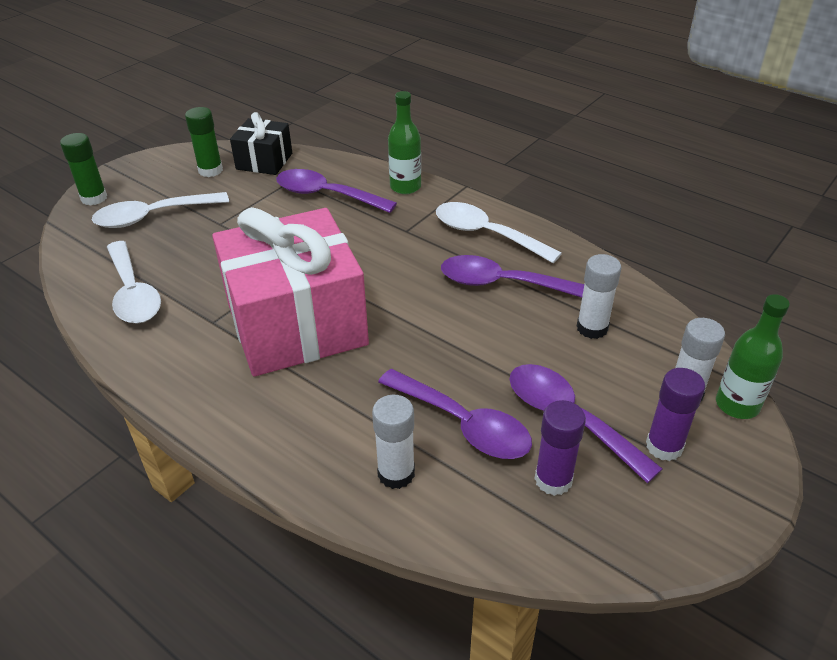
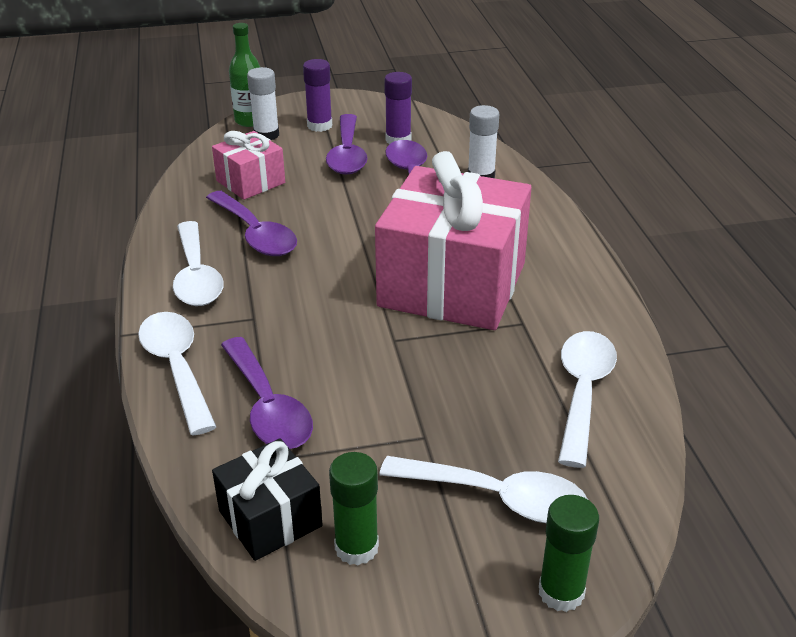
camera: 140 degrees left, 5 degrees down
(405, 187) = (177, 368): green bottle -> white spoon
(592, 328) = (250, 182): white glue stick -> pink gift

